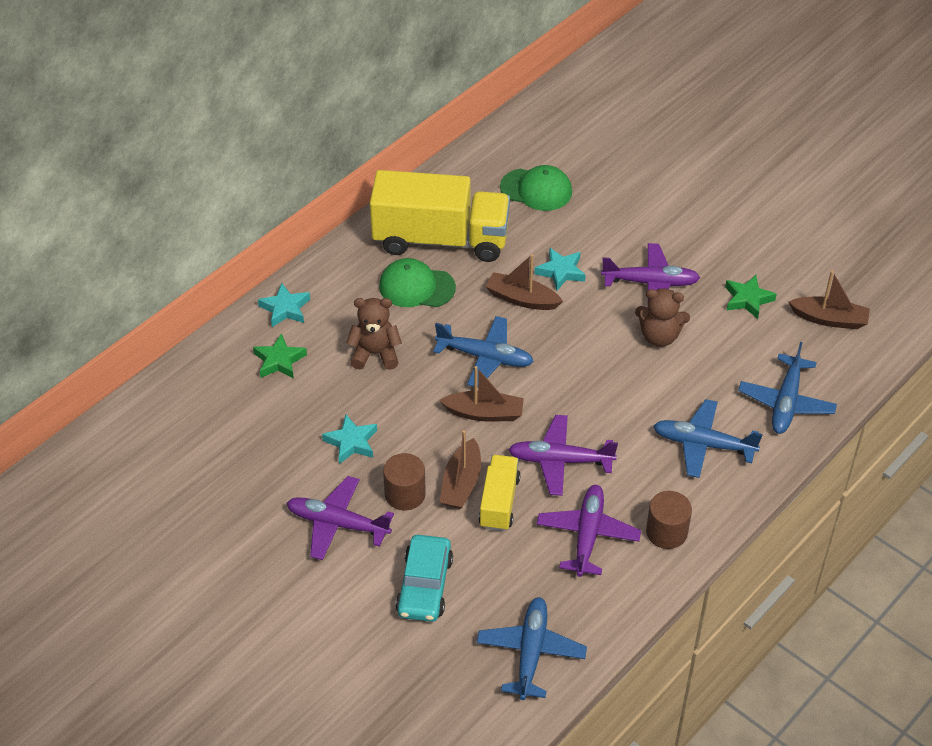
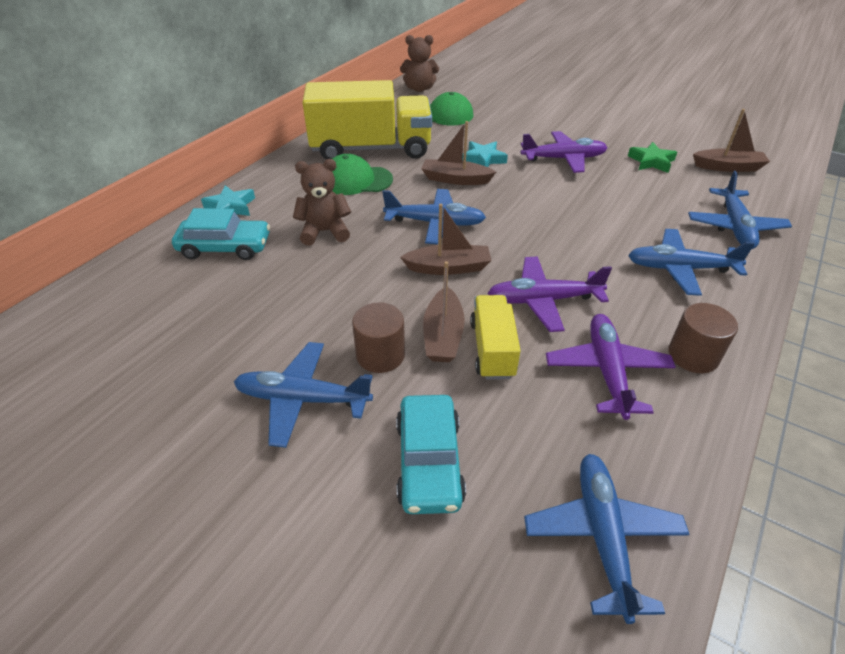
camera: 10 degrees left, 5 degrees down
(279, 360) = (225, 247): green star -> turquoise car
(337, 524) = (302, 399): purple plane -> blue plane
(351, 442) = (309, 310): turquoise star -> none
(659, 336) = (590, 192): brown teddy bear -> brown teddy bear (419, 88)

